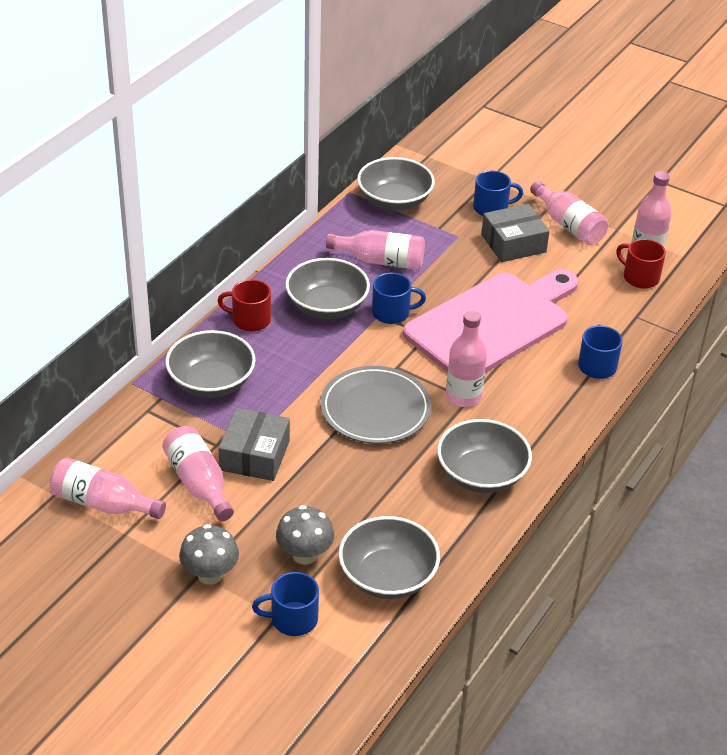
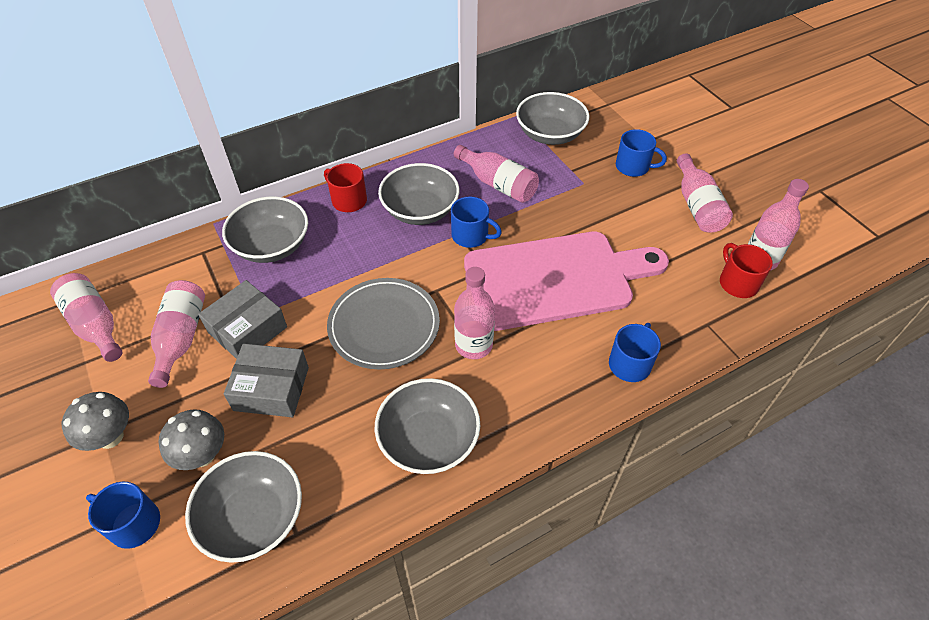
camera: 30 degrees right, 10 degrees up
(513, 243) = (631, 206): grey box -> grey box (271, 388)

